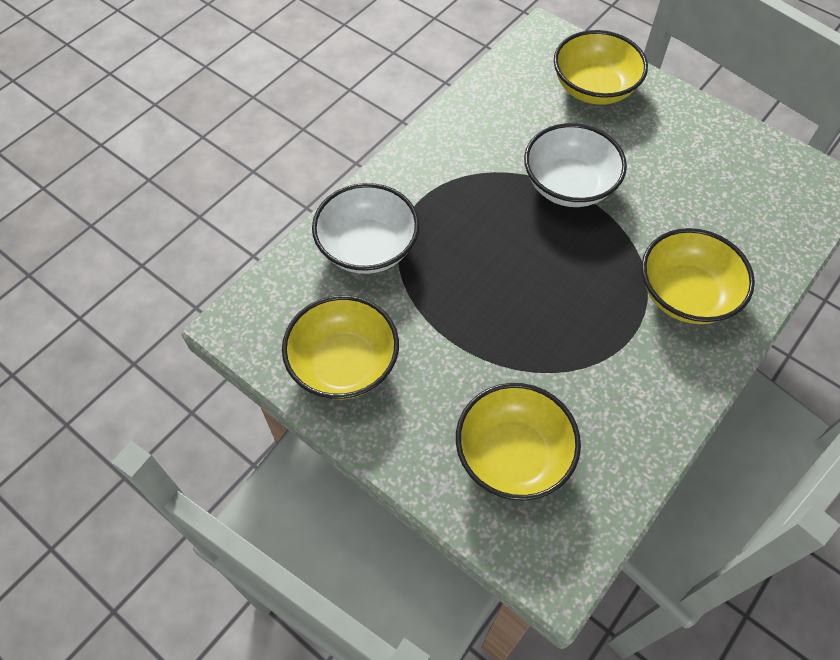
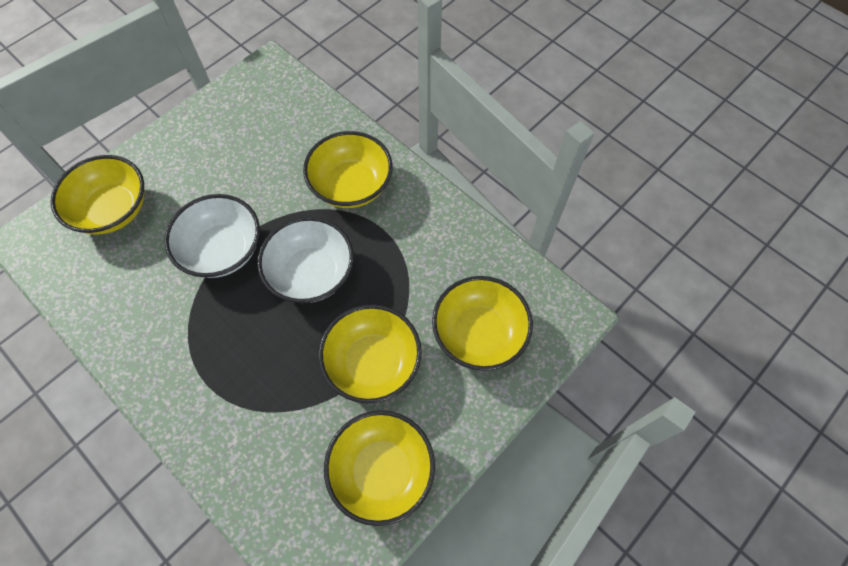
camera: 85 degrees left, 5 degrees up
(367, 248) = (254, 441): white bowl -> white bowl (311, 273)
(461, 343) = (372, 363): none -> yellow bowl

